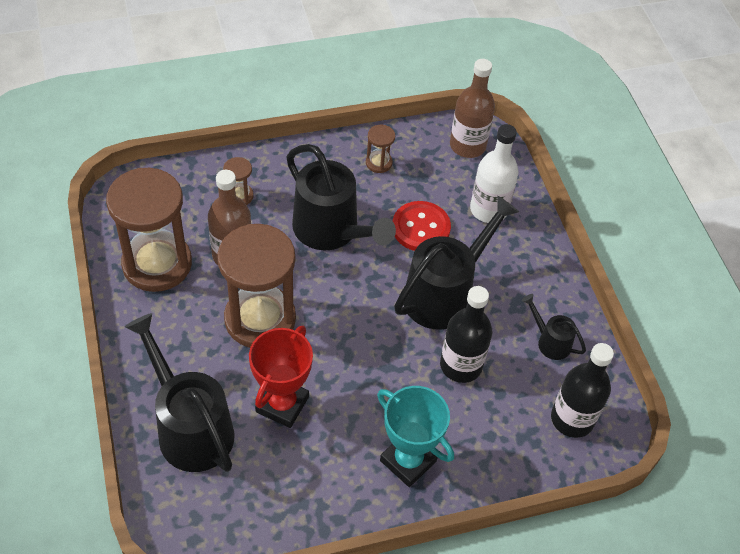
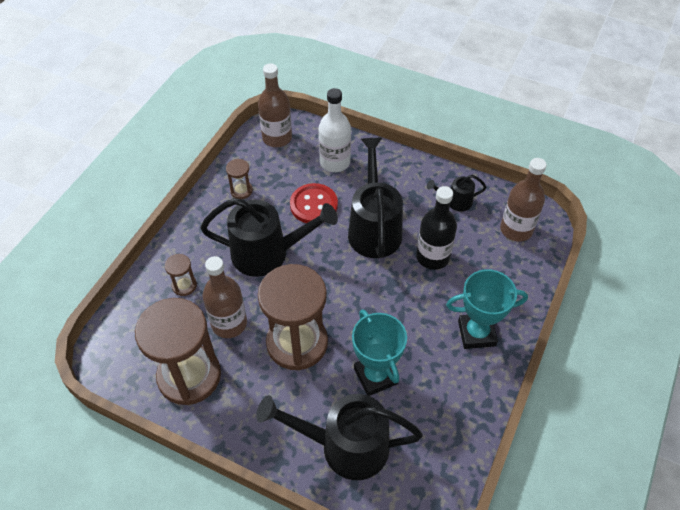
camera: 45 degrees left, 0 degrees up
(282, 404) = (375, 376): red trophy -> turquoise trophy
(572, 419) = (516, 229): black bottle -> brown bottle

